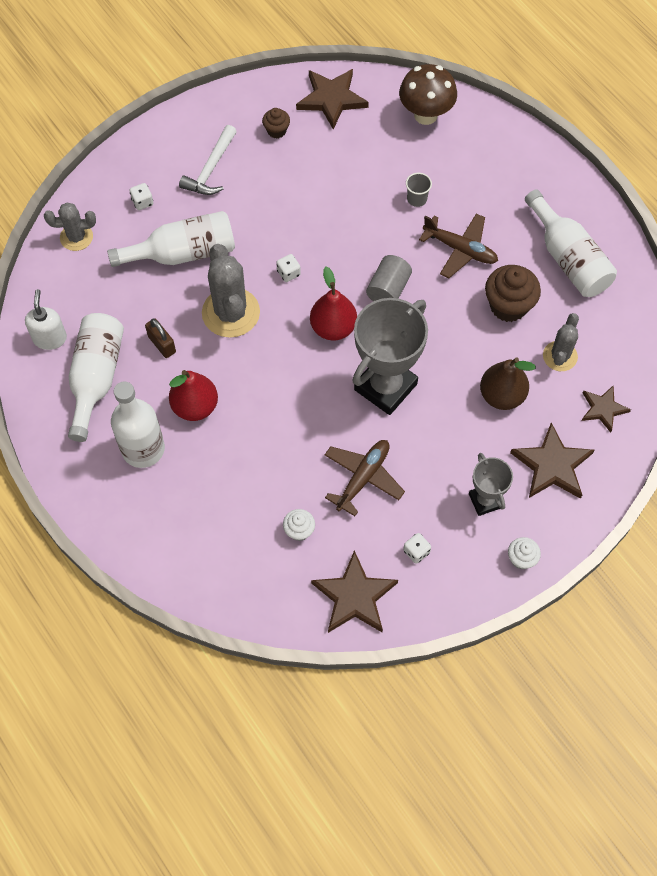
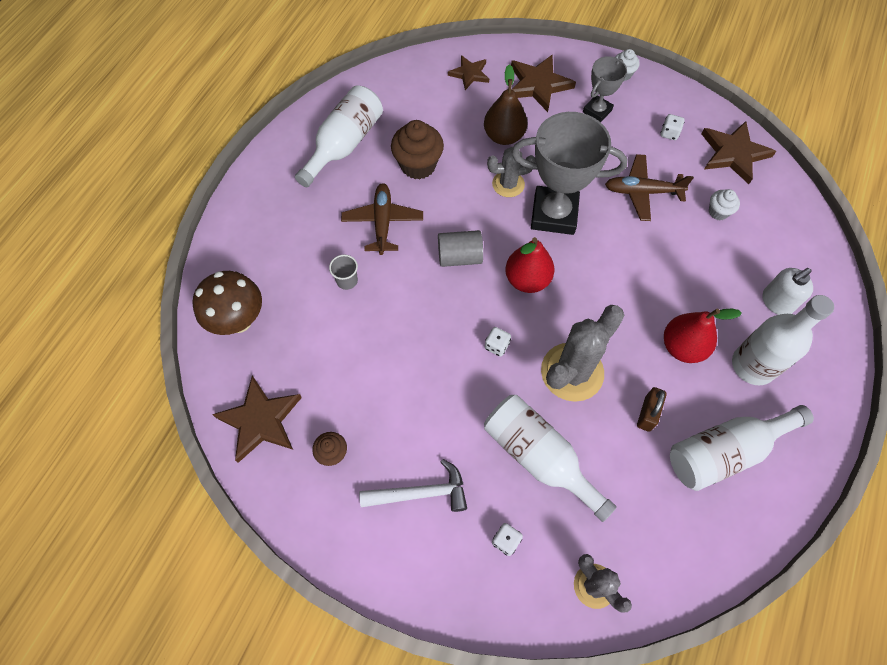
camera: 120 degrees left, 0 degrees up
(50, 338) = (722, 528): white soap dispenser -> white soap dispenser (776, 302)
(560, 356) = (442, 115): grey cactus -> grey cactus (508, 184)

